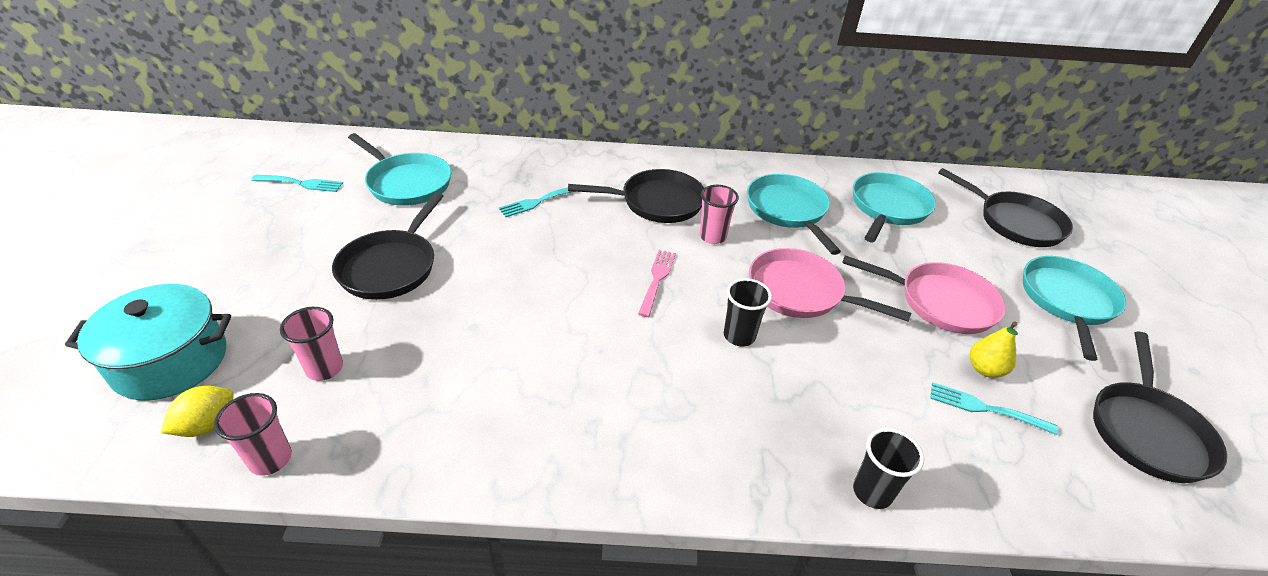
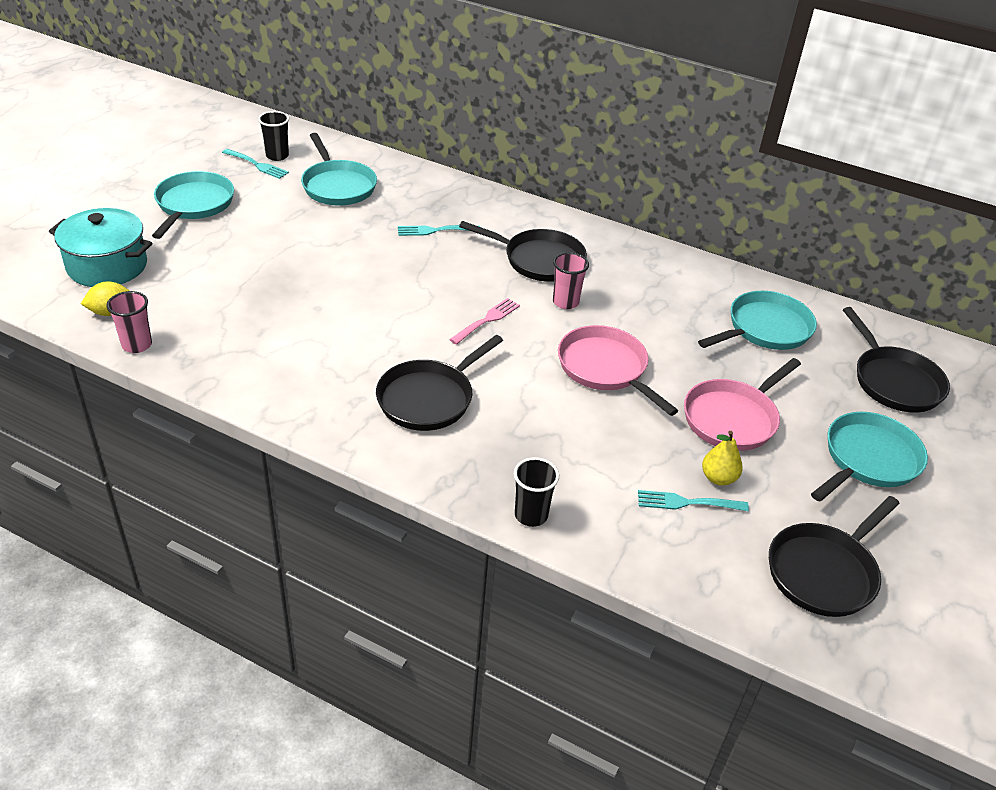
camera: 25 degrees right, 0 degrees up
(324, 368) = (199, 302): pink cup -> none
(391, 266) = (285, 247): black pan -> black pan (429, 398)
(739, 336) = (520, 382): black cup -> black cup (277, 156)
(788, 210) = (658, 302): turquoise pan -> turquoise pan (193, 205)
(940, 302) = (733, 418): pink pan -> pink pan turned 90 degrees clockwise
(985, 408) = (687, 502): turquoise fork -> turquoise fork turned 45 degrees counterclockwise

